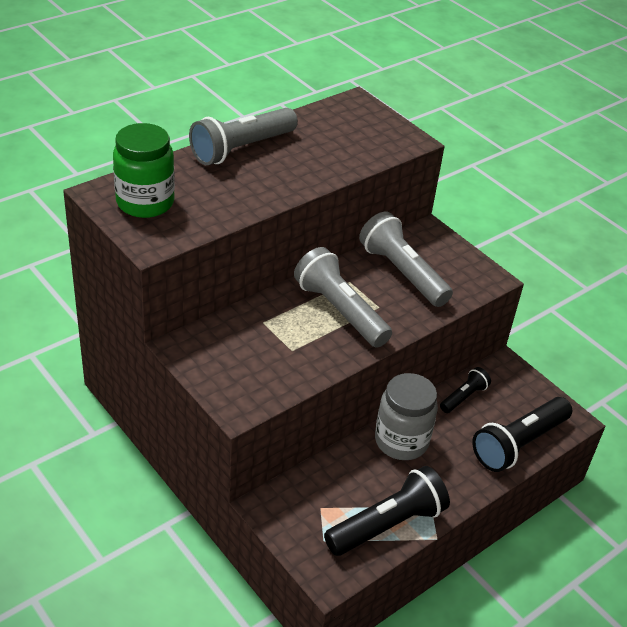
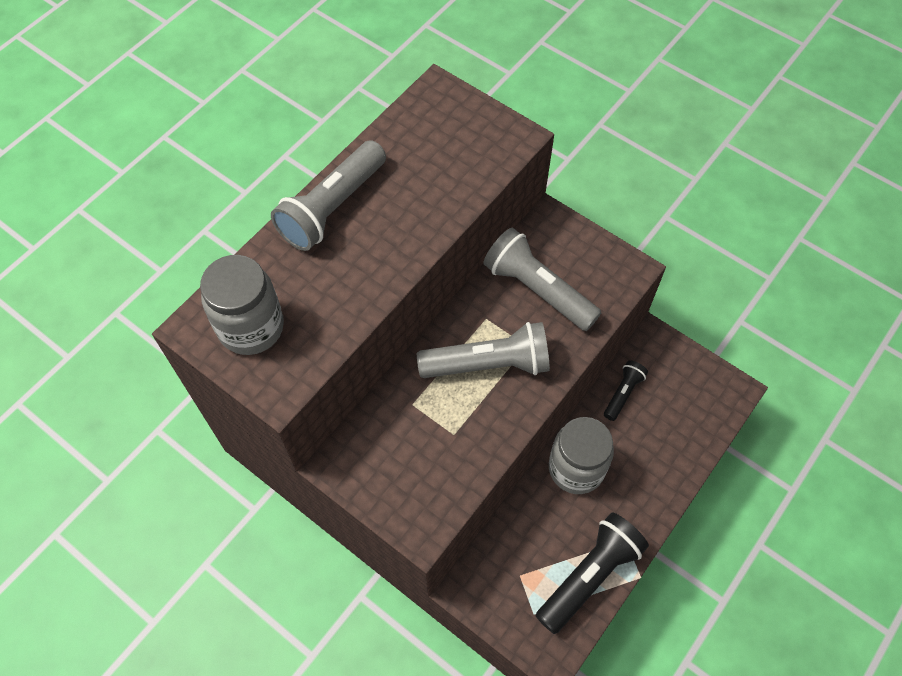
camera: 10 degrees left, 20 degrees up
(145, 203) = (251, 327): green jar -> grey jar
(340, 311) = (488, 364): grey flashlight -> grey flashlight turned 135 degrees clockwise
(519, 444) = (690, 436): black flashlight -> none

